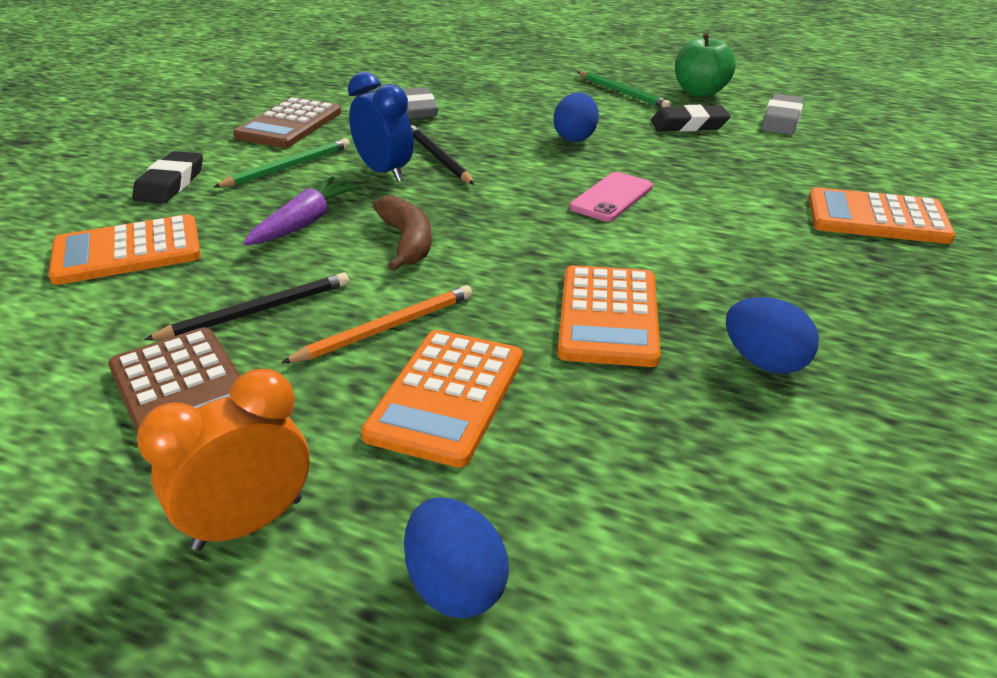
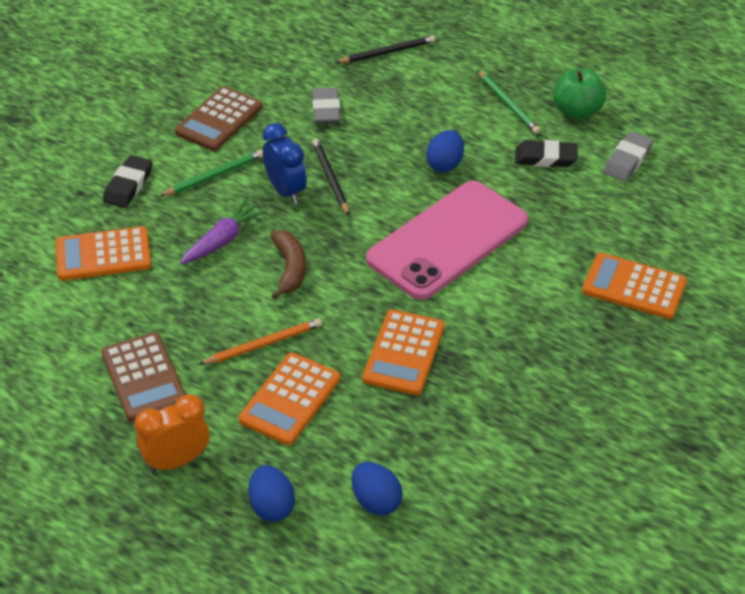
camera: 10 degrees right, 10 degrees up
(257, 311) = (186, 319): black pencil -> black pencil (387, 52)
(611, 197) = (447, 240): pink phone -> pink phone, size x2.29
(764, 362) = (484, 401): blue egg -> blue egg (376, 501)

